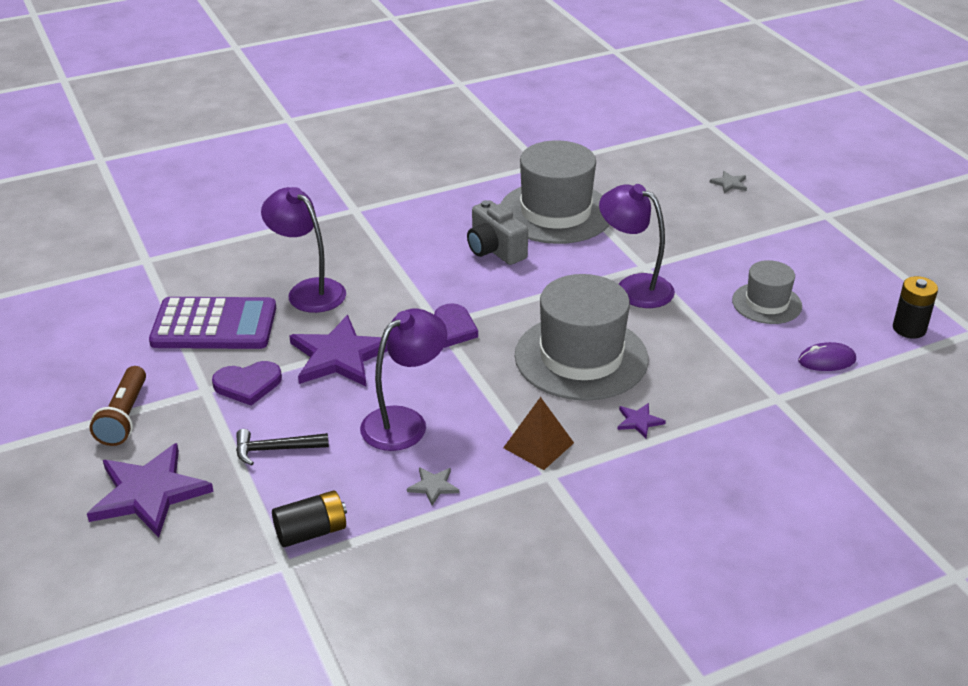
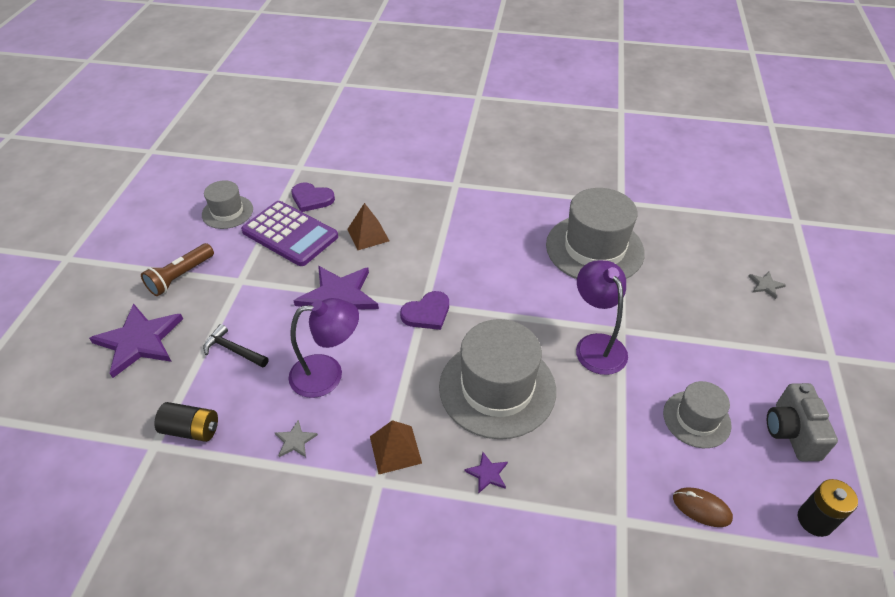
camera: 35 degrees right, 10 degrees up
(106, 335) = (227, 212): none -> grey hat
(248, 384) = (266, 290): purple heart -> purple heart (311, 199)
(308, 290) = (368, 235): purple lamp -> brown pyramid
(495, 250) = (520, 261): grey camera -> grey camera (791, 432)
(826, 360) = (701, 508): purple mouse -> brown mouse

